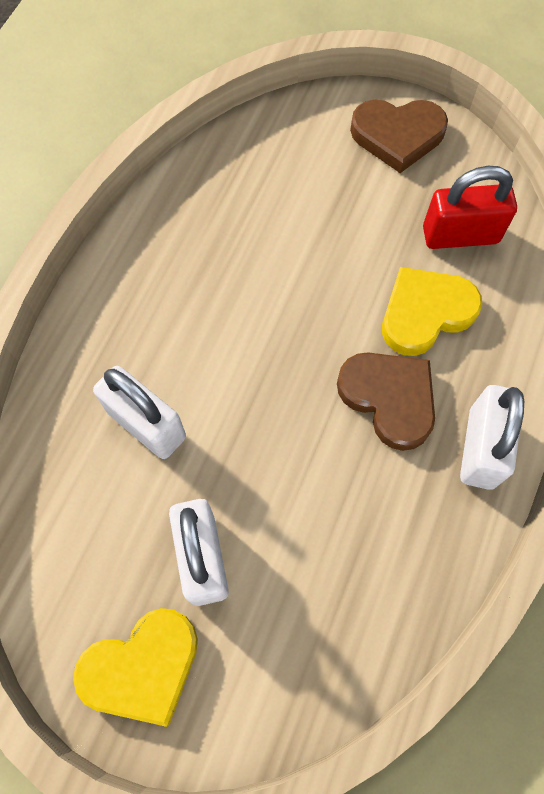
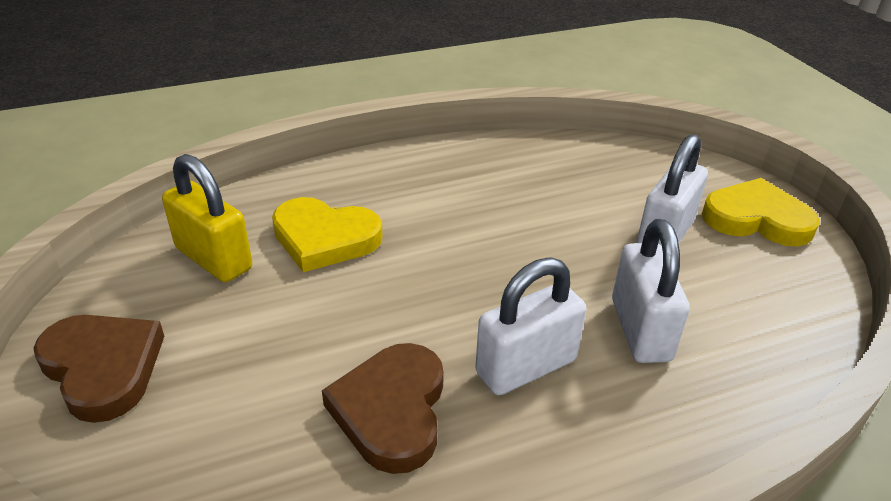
camera: 135 degrees left, 30 degrees down
(389, 399) = (426, 218): brown heart -> brown heart (391, 410)
(460, 235) = (214, 258): red padlock -> yellow padlock
(481, 448) = (408, 165): white padlock -> white padlock (526, 367)

